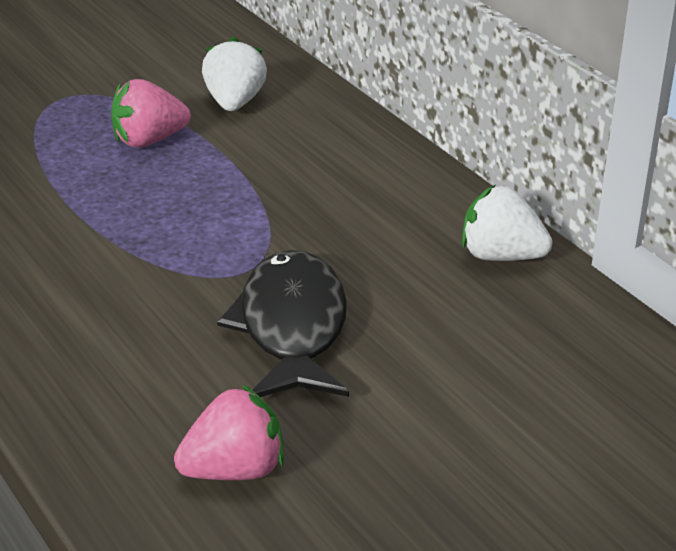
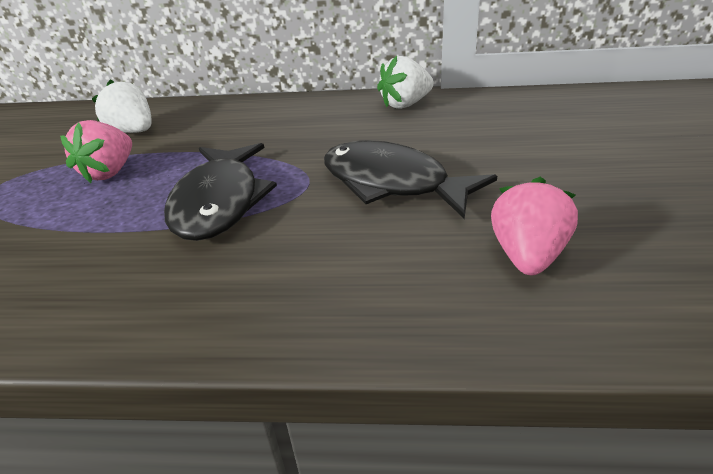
camera: 50 degrees left, 0 degrees up
(159, 235) = (219, 202): none -> black fish

